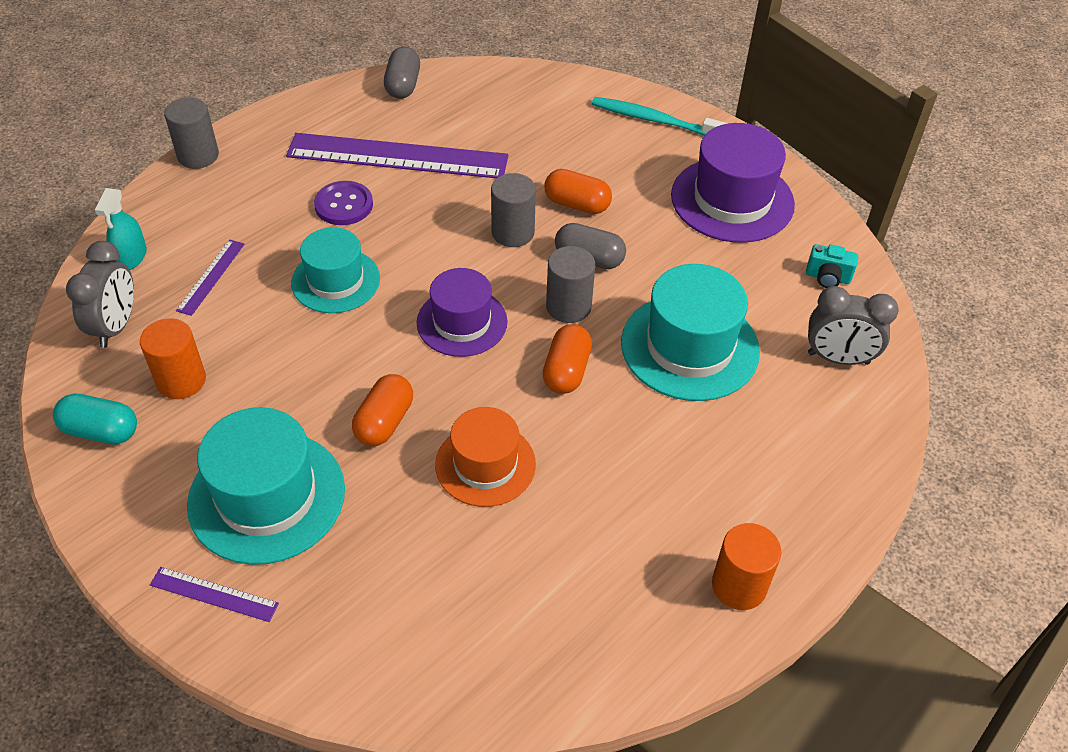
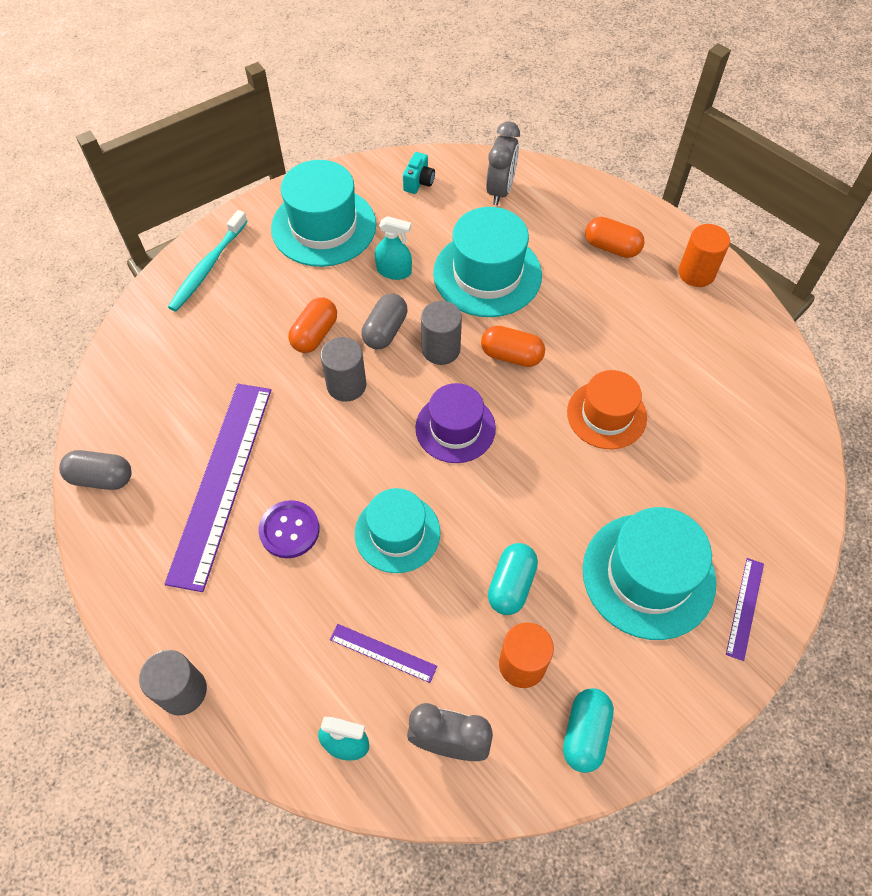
camera: 85 degrees left, 10 degrees up
(269, 372) = (511, 585): none -> turquoise capsule
(384, 422) = (567, 487): orange capsule -> orange capsule (611, 247)
(677, 262) = (394, 271): none -> turquoise spray bottle
(732, 200) = (323, 226): purple hat -> turquoise hat

